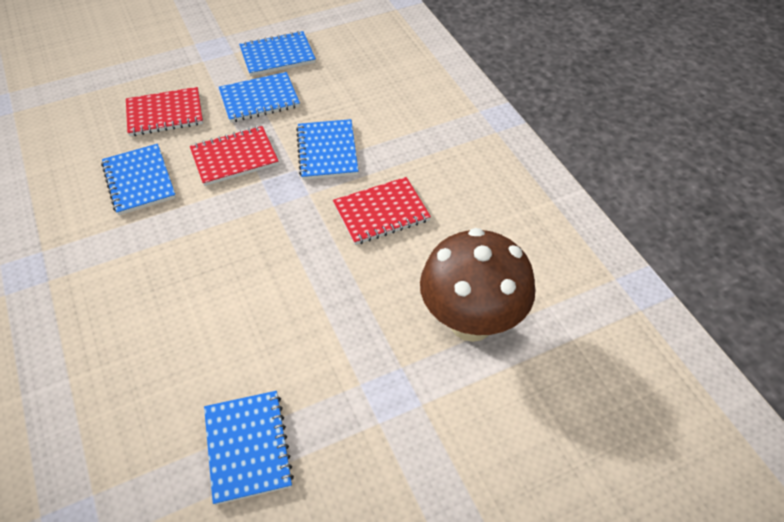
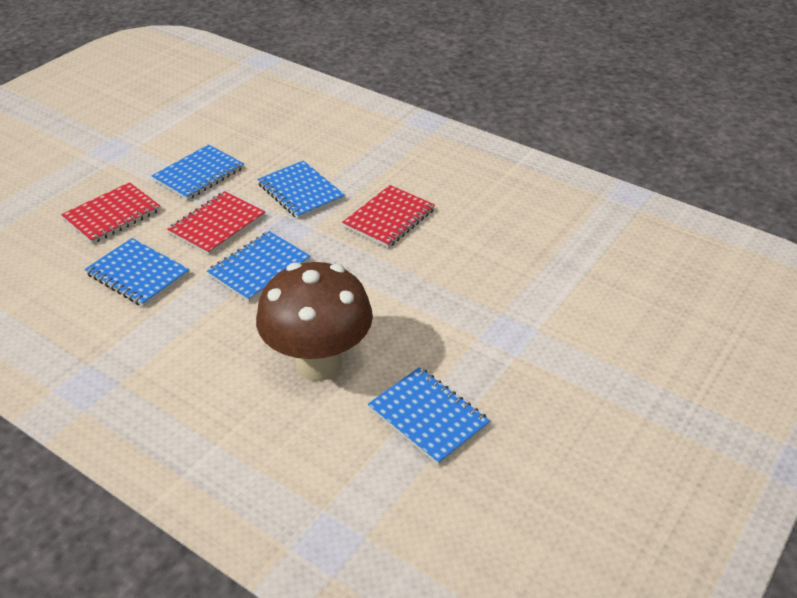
camera: 30 degrees left, 10 degrees down
(277, 56) = (184, 136): blue notebook -> blue notebook (259, 268)
(471, 322) = (527, 263): brown mushroom -> brown mushroom (318, 364)

